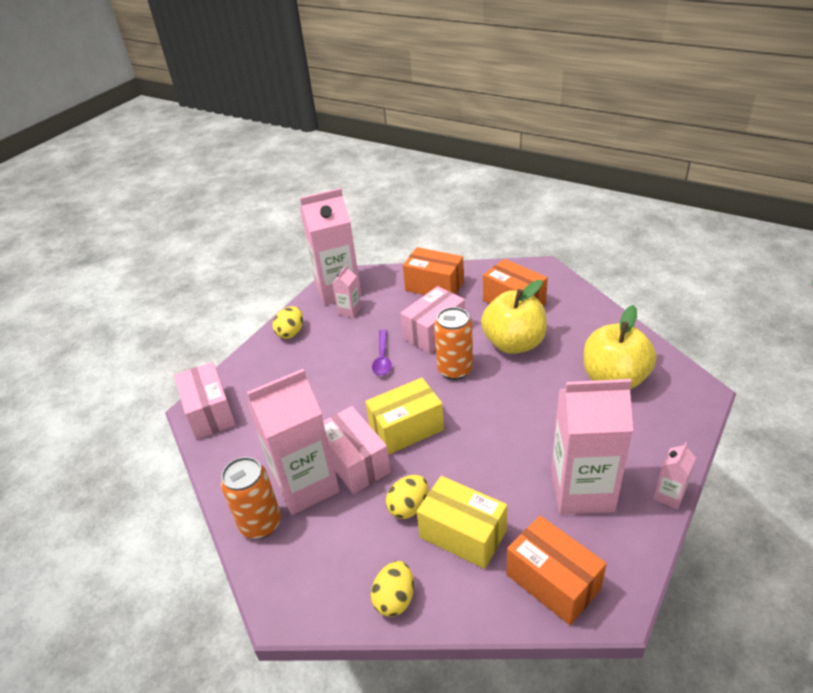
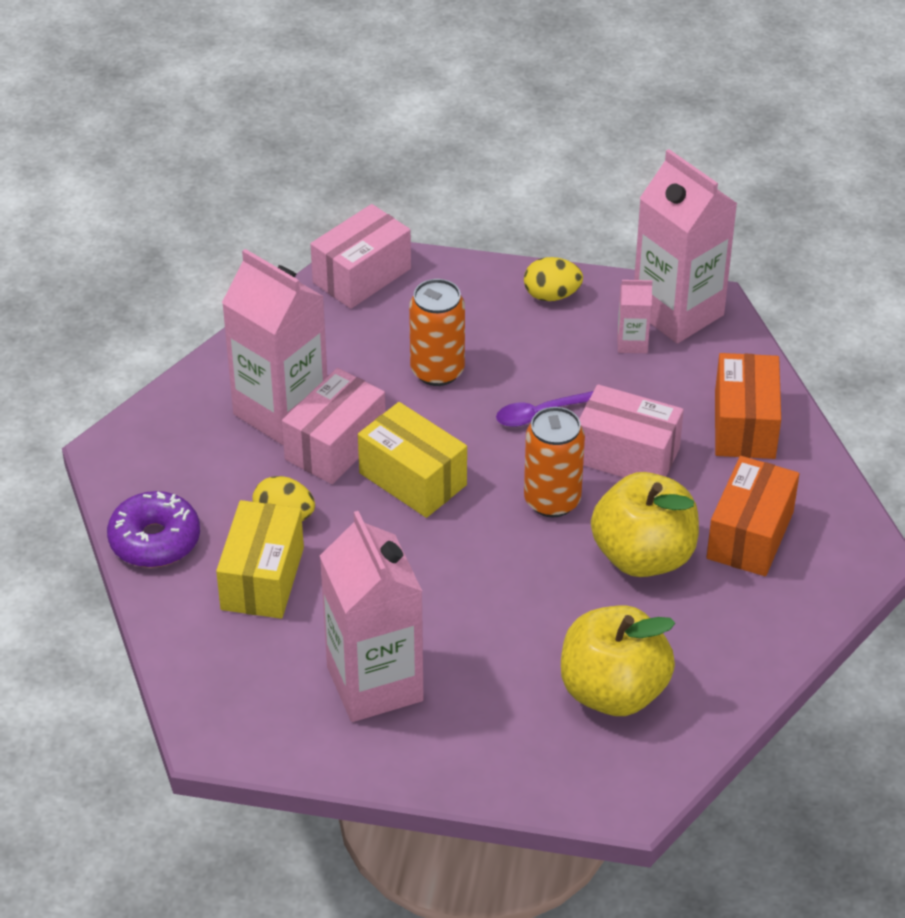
camera: 65 degrees right, 5 degrees up
(261, 524) = (211, 392): orange can -> orange can (437, 371)
(395, 599) = (155, 540): yellow egg -> purple donut
(553, 581) = (225, 676): orange box -> none
(669, 495) = (401, 777): pink carton -> none

